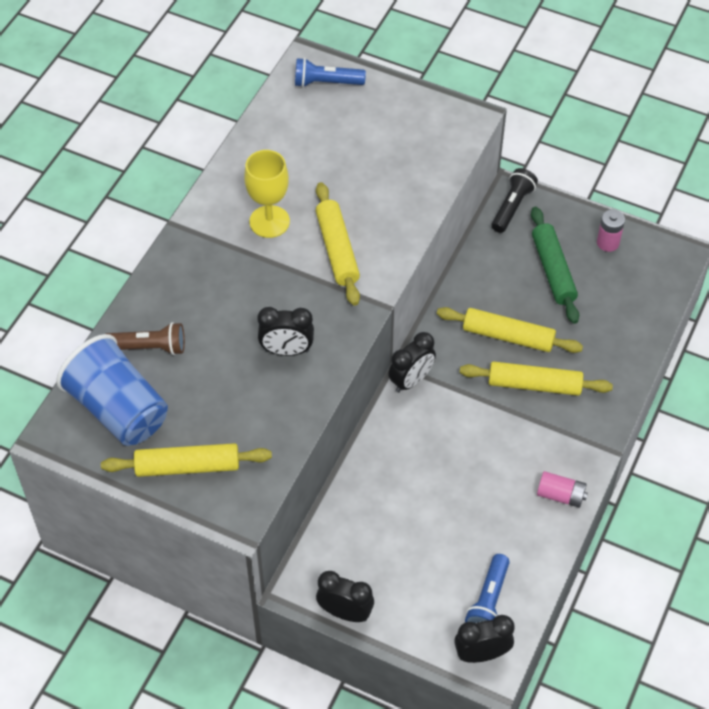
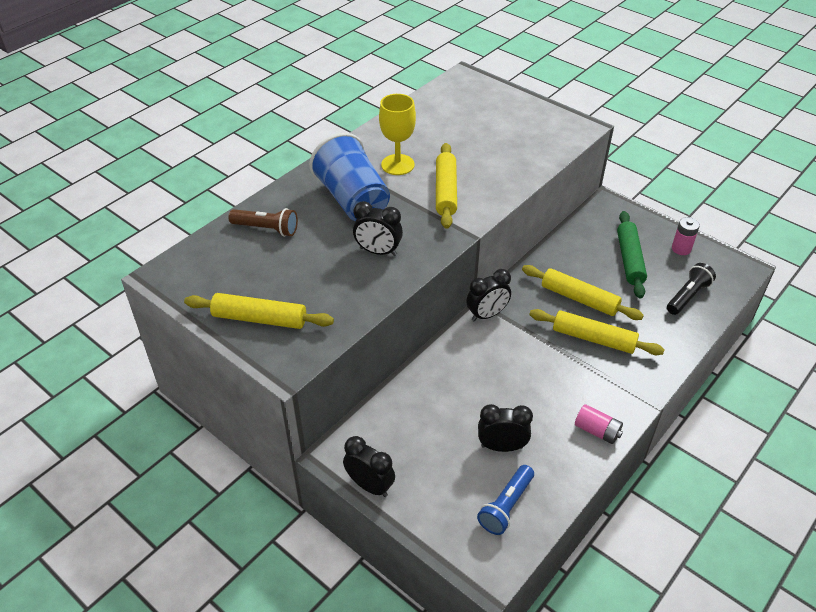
camera: 15 degrees right, 10 degrees down
(118, 409) = (222, 266): blue cup -> blue cup (352, 200)
(326, 83) = (474, 89): blue flashlight -> none
(482, 654) = (486, 553): black clock -> black clock (502, 446)
(512, 207) = (605, 211): black flashlight -> black flashlight (687, 296)

